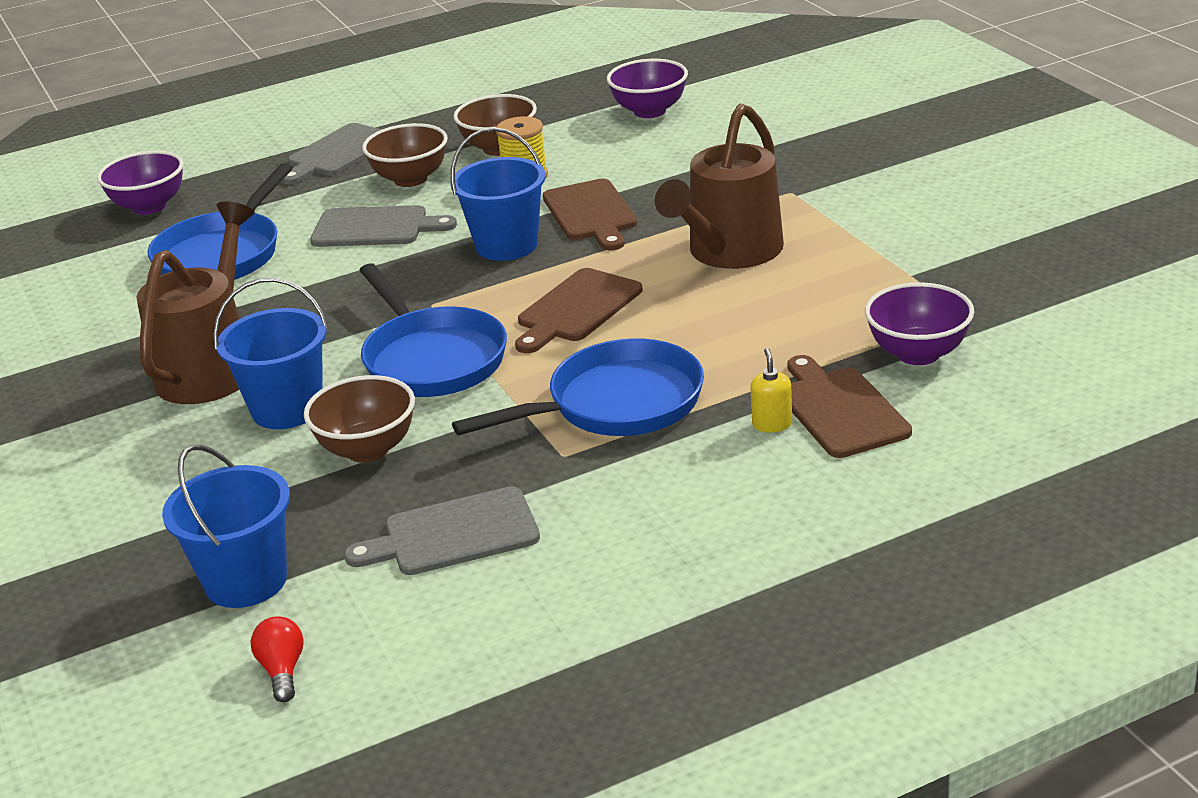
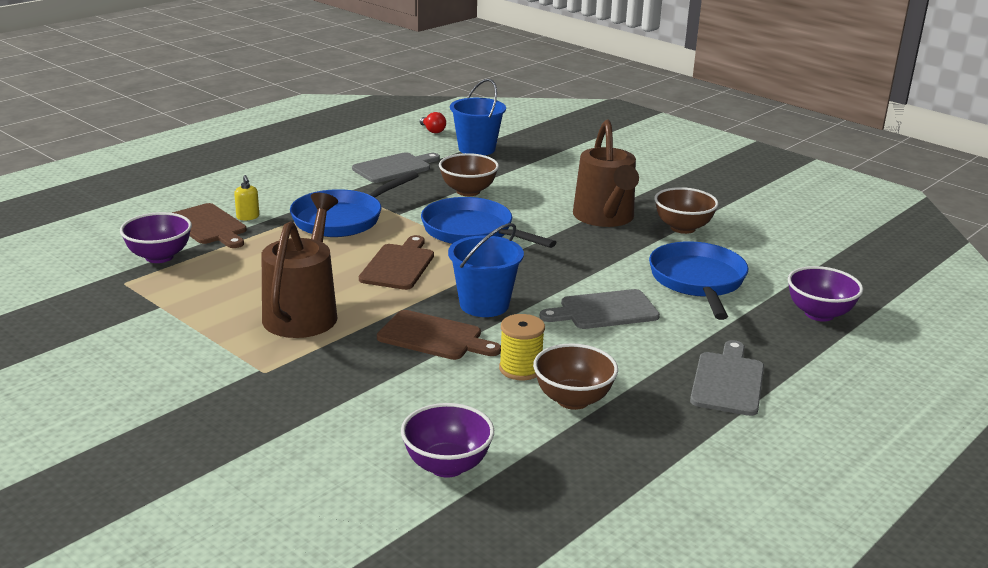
camera: 155 degrees right, 5 degrees down
(287, 409) = (533, 203): blue bucket -> none
(410, 179) = (624, 358): brown bowl -> brown bowl (683, 228)
(591, 213) = (434, 337): brown cutting board -> brown cutting board turned 150 degrees clockwise

